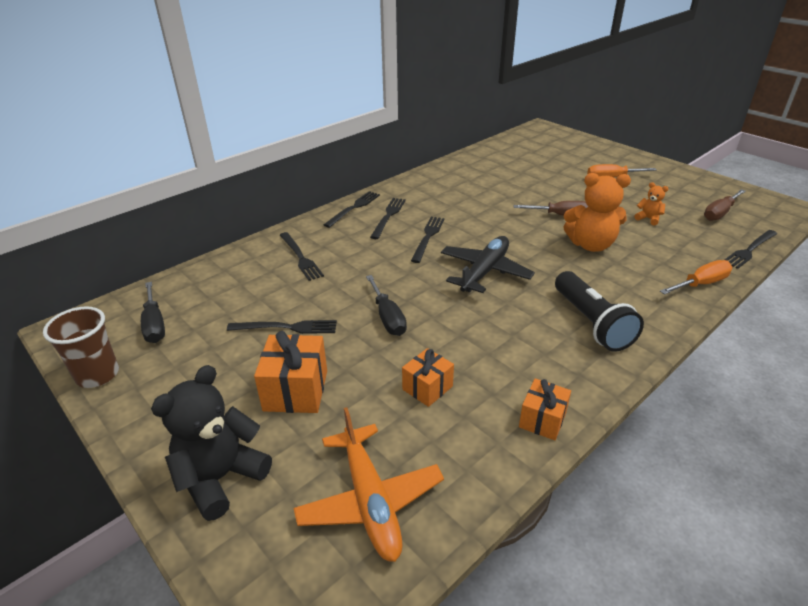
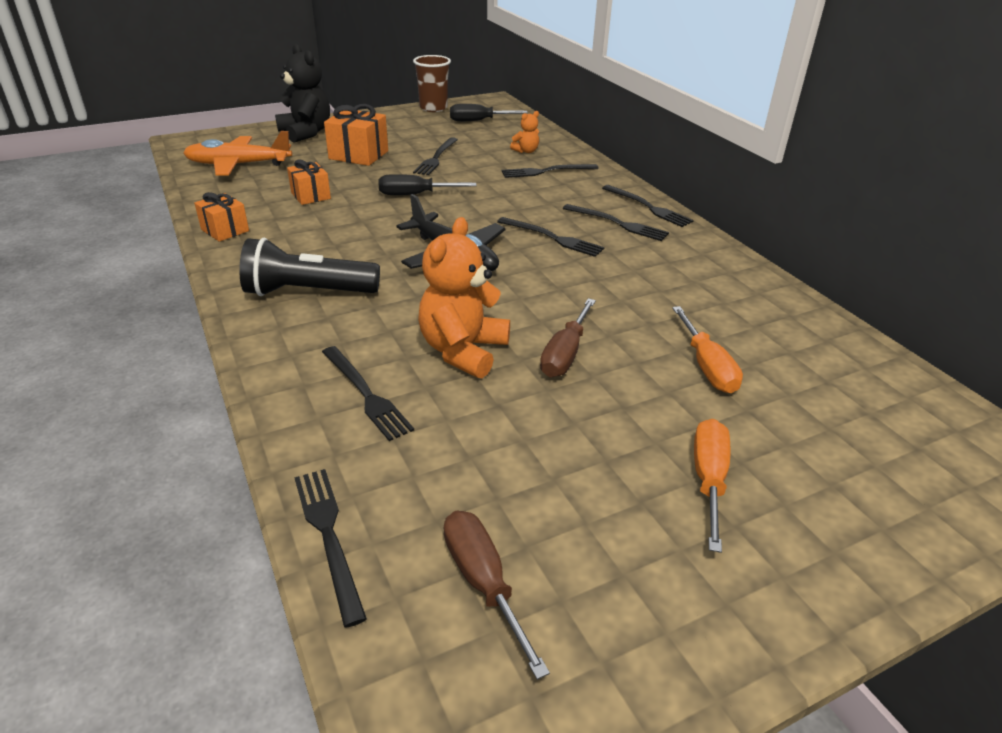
camera: 105 degrees right, 0 degrees up
(648, 219) = (510, 451): orange teddy bear -> orange teddy bear (526, 151)
(660, 266) = (366, 394): none -> black fork
(700, 284) = (296, 412): orange screwdriver -> orange screwdriver (706, 366)

